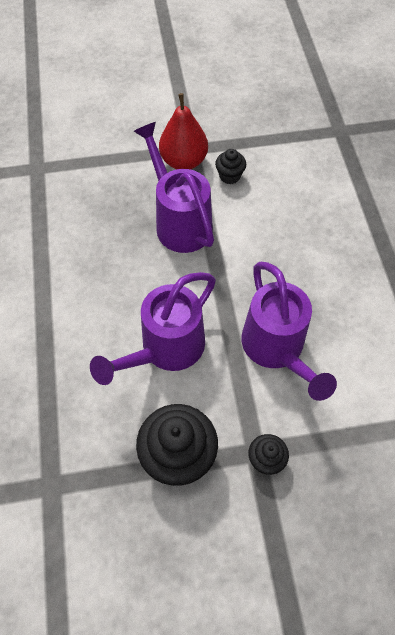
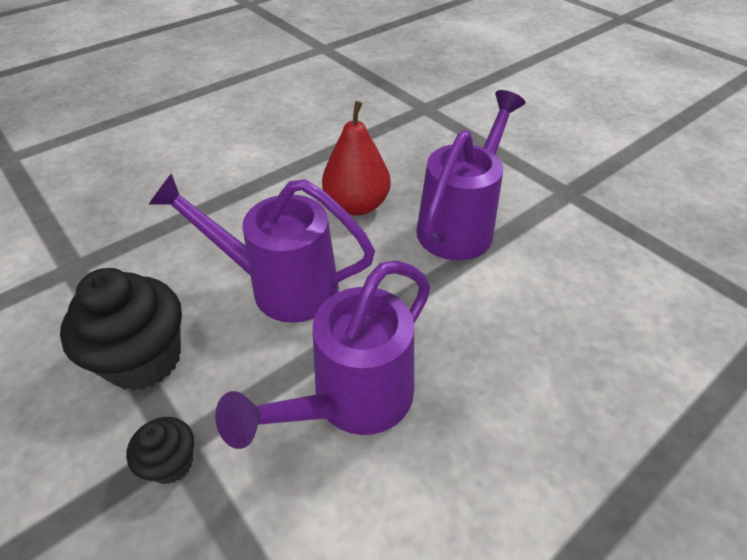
camera: 60 degrees right, 15 degrees down
(184, 161) = (544, 193): red pear -> red pear (357, 205)
(229, 176) = (568, 239): black cupcake -> none

